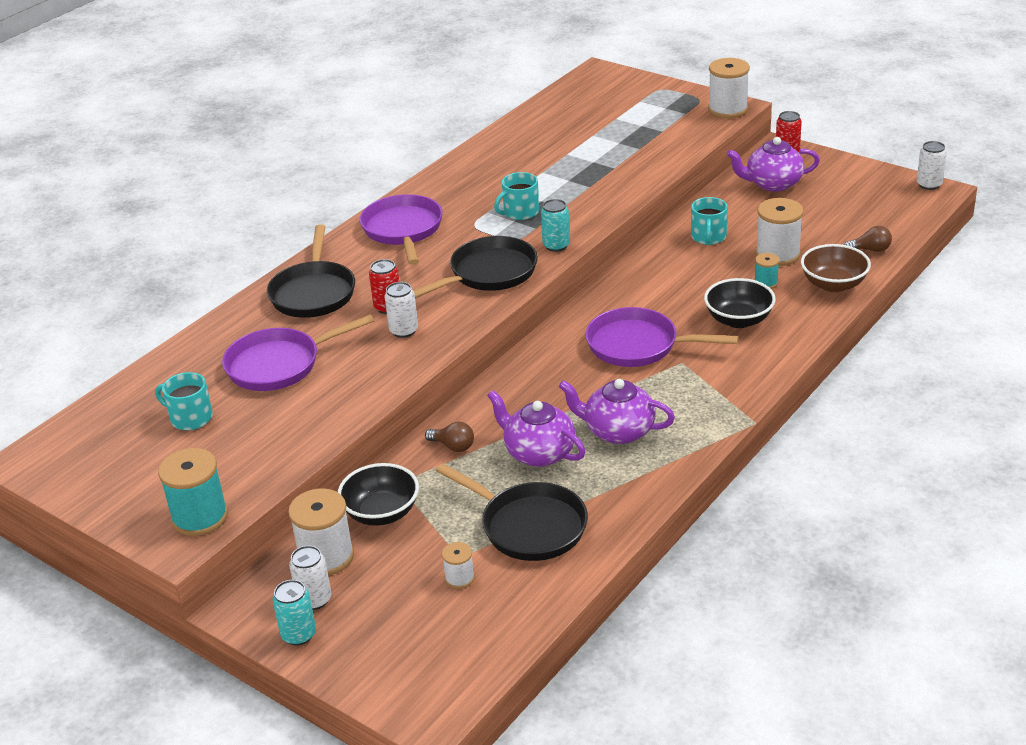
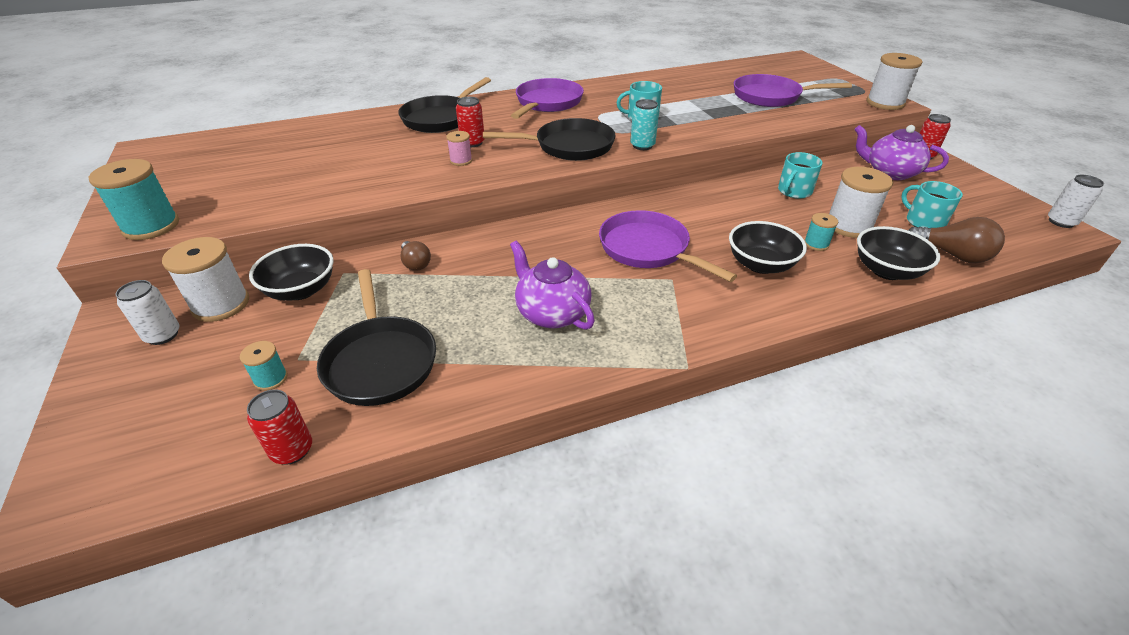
camera: 30 degrees right, 5 degrees up
(190, 418) = (257, 161): turquoise mug -> turquoise mug (924, 221)
(279, 365) = (355, 151): purple pan -> purple pan (770, 97)
(298, 634) = (110, 359): turquoise can -> none
(404, 331) = (461, 161): white can -> pink spool
(459, 578) = (271, 378): white spool -> turquoise spool
(538, 453) = (468, 300): purple teapot -> none
(544, 604) = (292, 450): none -> red can
(833, 284) = (886, 271): brown bowl -> black bowl
(870, 250) = (952, 255): brown light bulb -> brown light bulb, size x1.59

